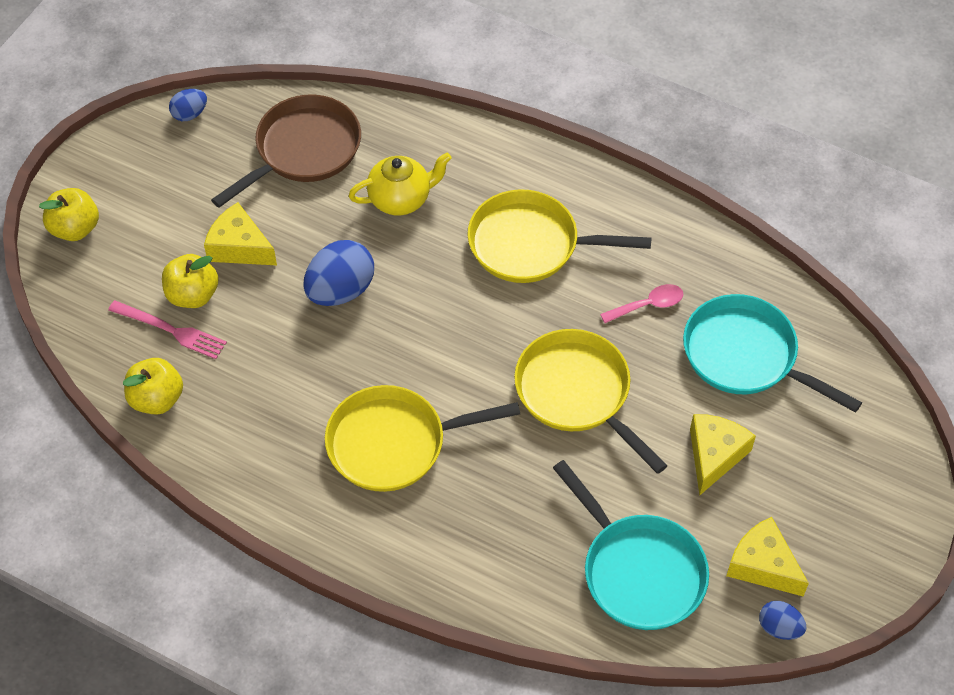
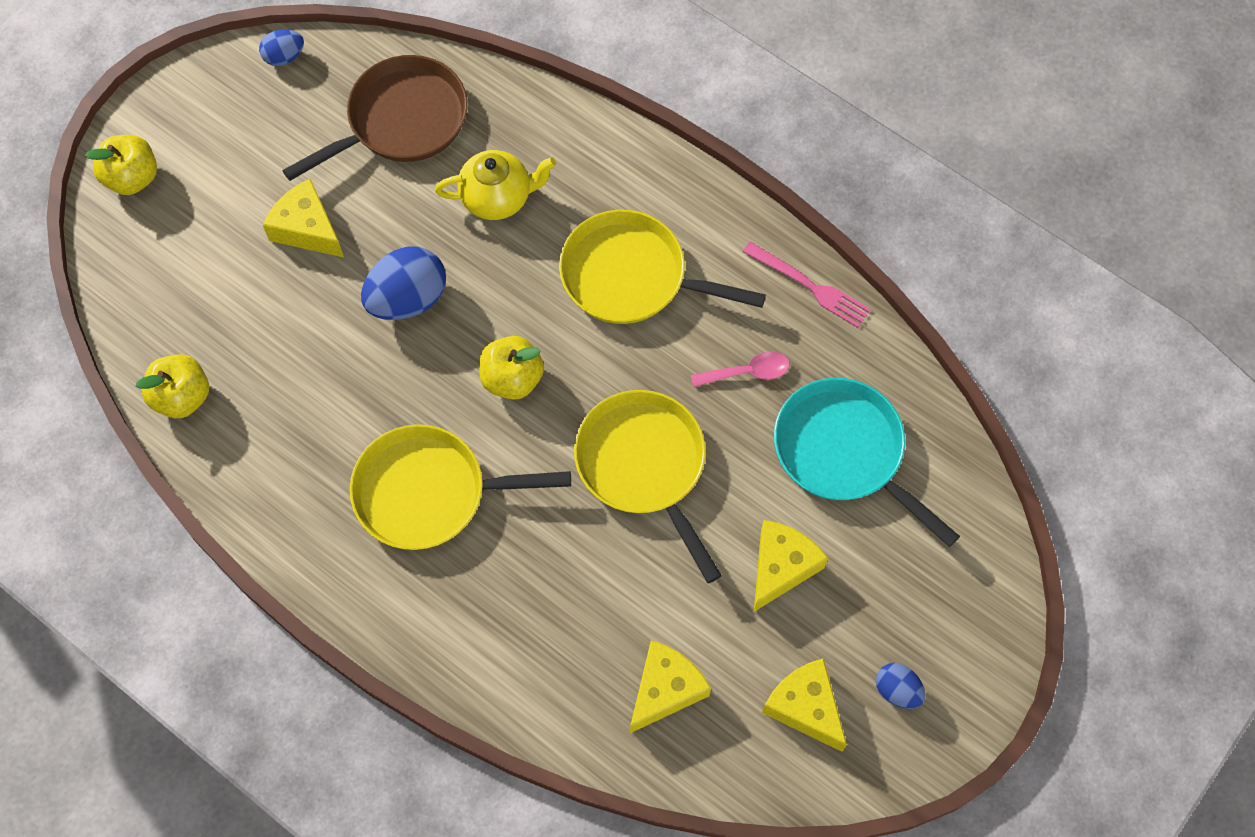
camera: 10 degrees right, 10 degrees up
(171, 330) = (213, 317): pink fork -> pink fork (810, 286)
(193, 295) = (245, 278): yellow apple -> yellow apple (512, 379)
(638, 571) = (665, 689): turquoise pan -> yellow cheese
(779, 627) = (807, 784): blue egg -> blue egg (897, 690)

